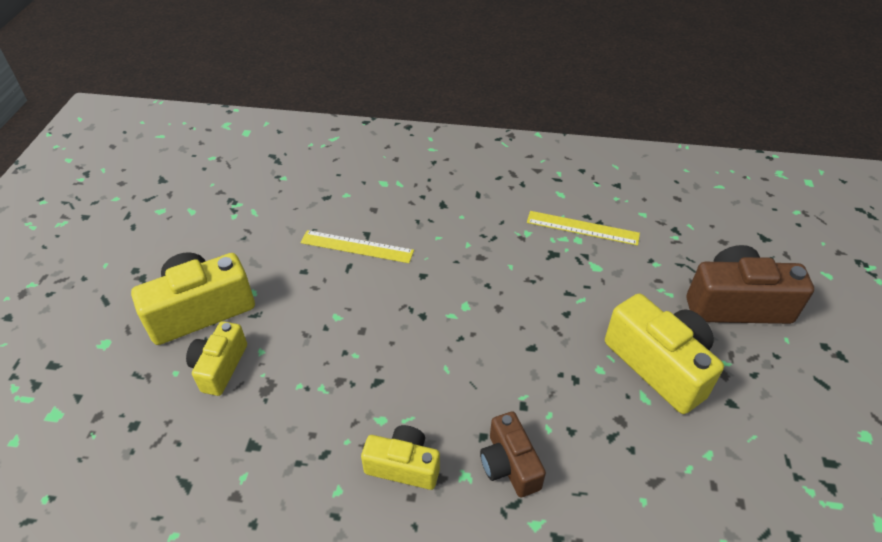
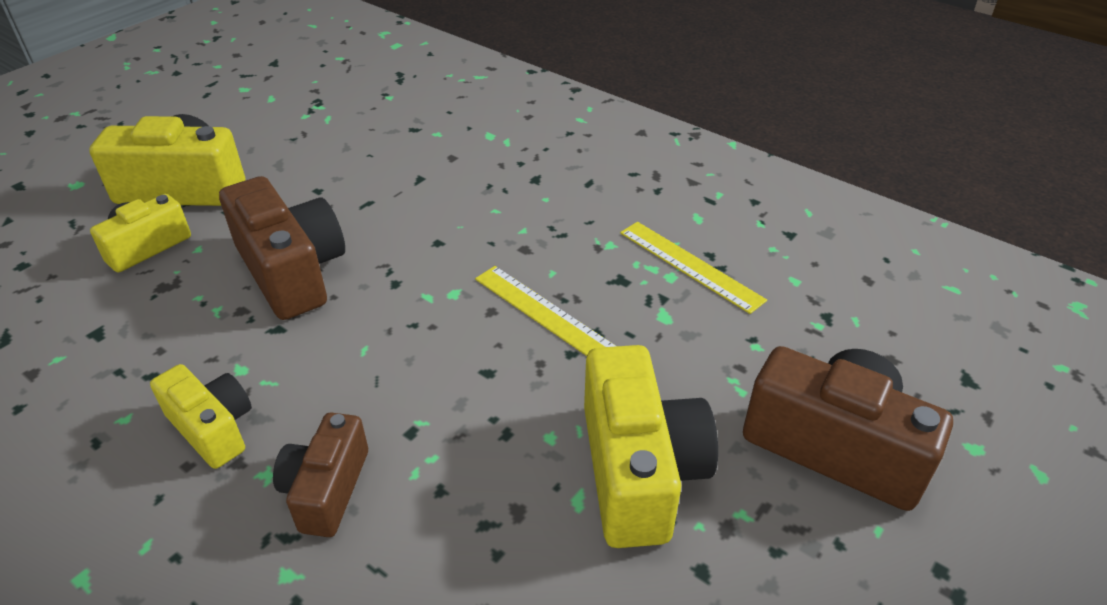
camera: 30 degrees right, 5 degrees down
(346, 338) = (292, 271): none -> brown camera
(357, 247) = (395, 187): yellow ruler -> yellow ruler (545, 314)

